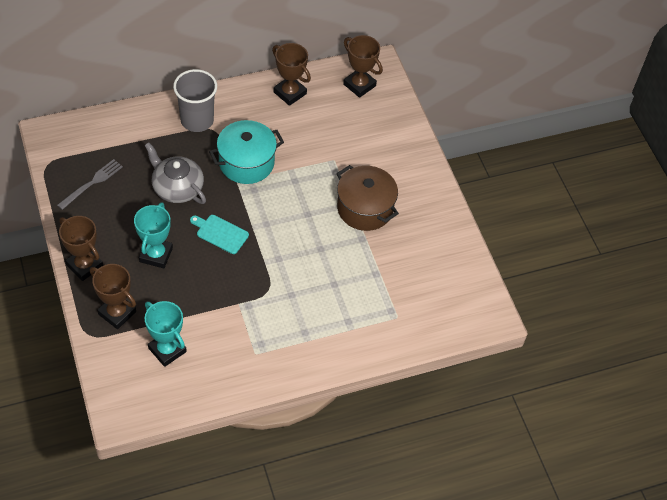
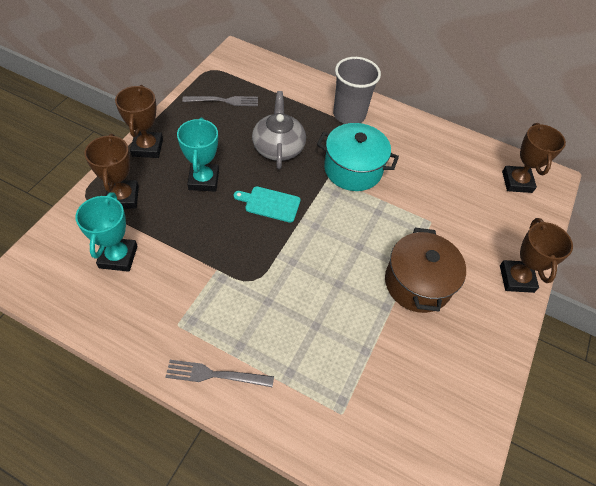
camera: 45 degrees right, 0 degrees up
(156, 255) = (203, 180): turquoise trophy -> turquoise trophy turned 60 degrees counterclockwise
(220, 233) = (270, 204): turquoise cutting board -> turquoise cutting board turned 60 degrees counterclockwise
(290, 93) = (446, 146): brown trophy -> brown trophy (516, 278)
(309, 359) = (215, 375): none -> grey fork

